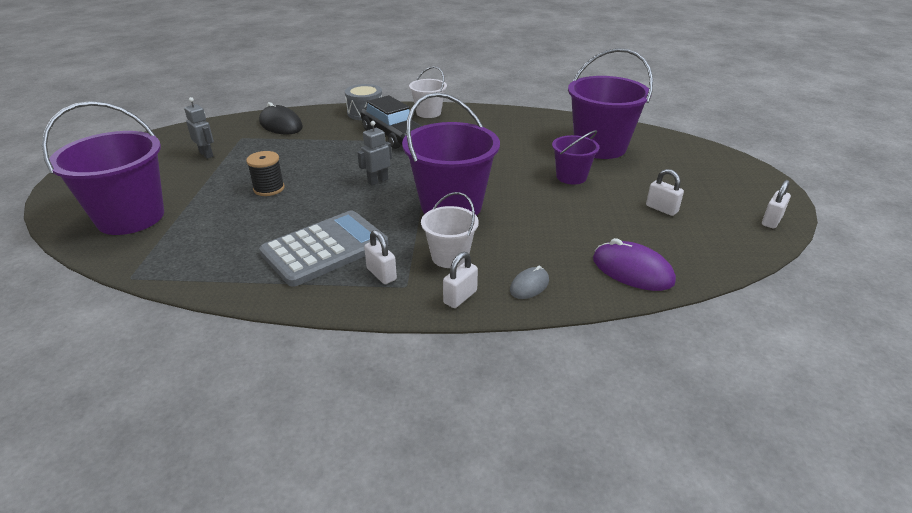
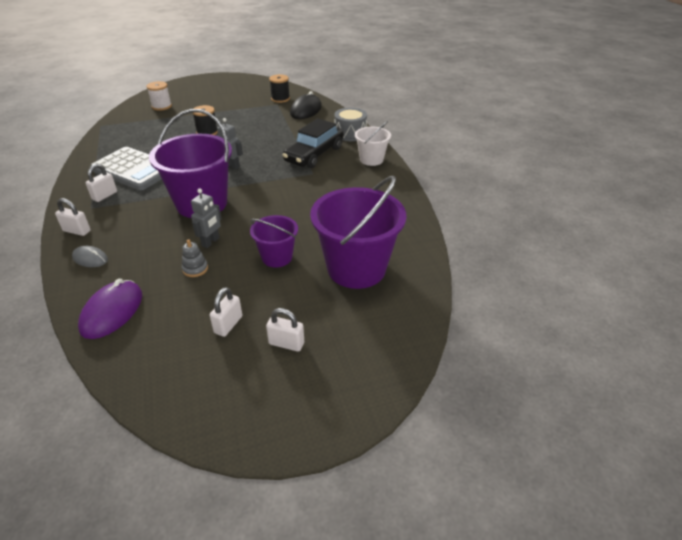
camera: 70 degrees right, 5 degrees up
(130, 217) = (162, 106): purple bucket -> white spool
(206, 154) = (246, 102): grey robot -> grey robot (211, 242)
(228, 134) = (280, 99): none -> black spool
(450, 257) = (127, 217): white bucket -> none
(574, 219) = (195, 269): none -> grey stacking toy
(771, 221) = (224, 422): white padlock -> white padlock (286, 343)

